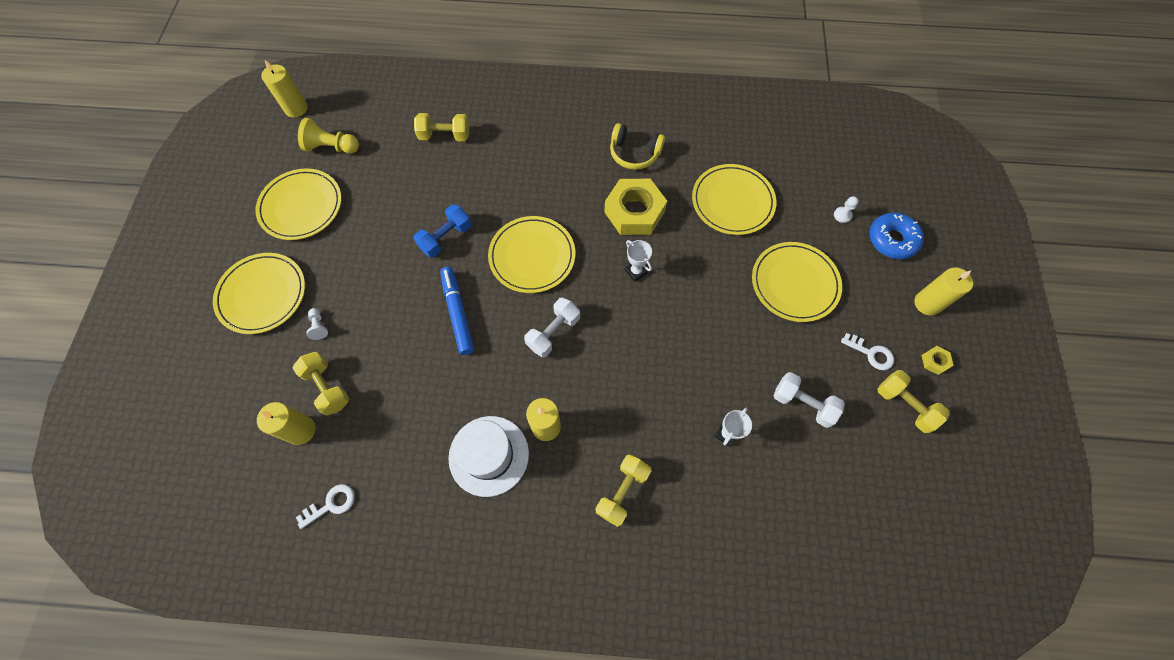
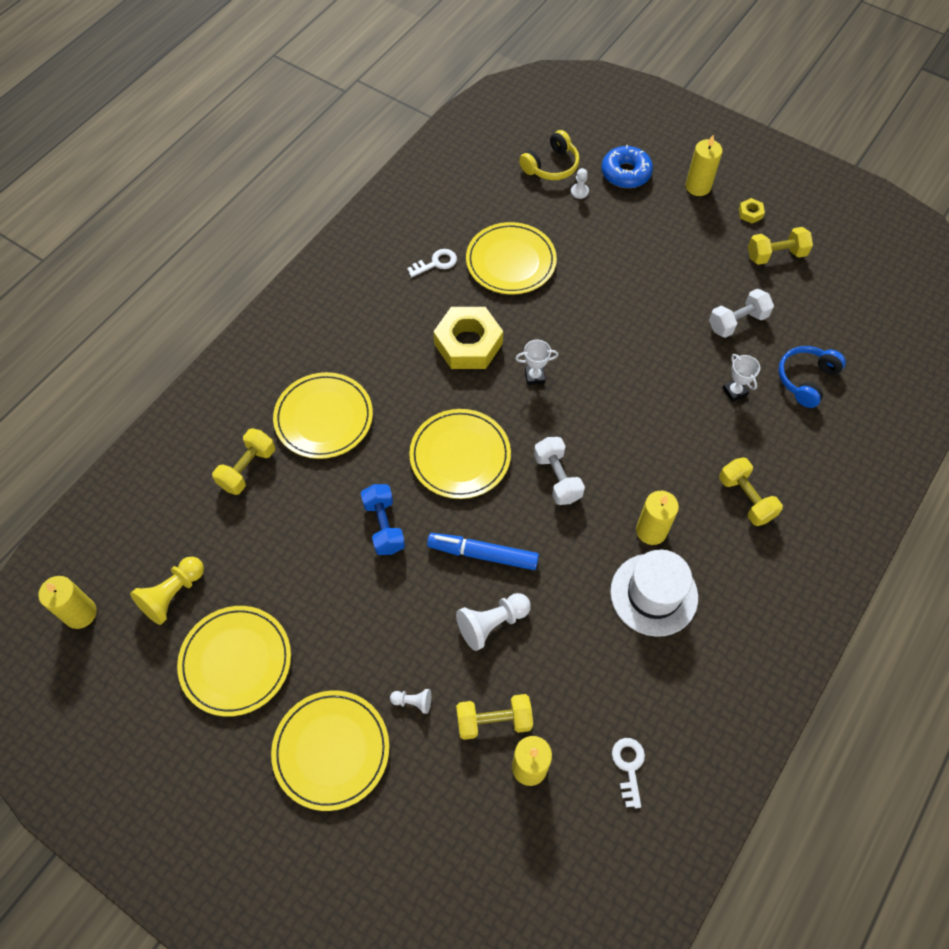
camera: 60 degrees left, 5 degrees down
(404, 348) = (492, 623): none -> white pawn
(634, 153) = (400, 309): yellow headphones -> yellow headphones (551, 166)
(783, 493) = (806, 379): none -> blue headphones
(794, 283) = (624, 263): yellow plate -> yellow plate (324, 418)
(871, 353) = (719, 250): white key -> white key (436, 263)

